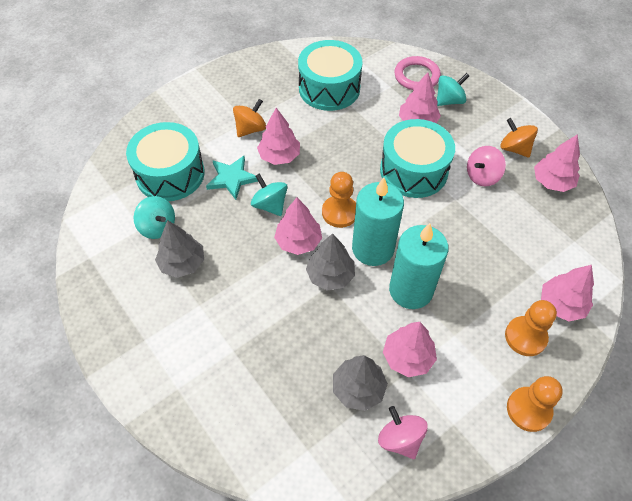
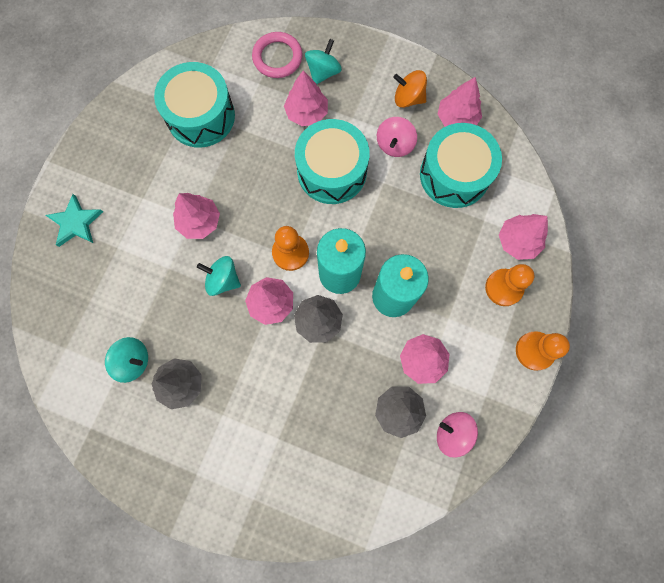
camera: 30 degrees left, 20 degrees up
(170, 174) = (106, 298): turquoise drum -> turquoise drum (454, 175)
(232, 178) = (169, 271): turquoise star -> turquoise star (76, 223)
(250, 129) = (152, 205): orange spinning top -> none

